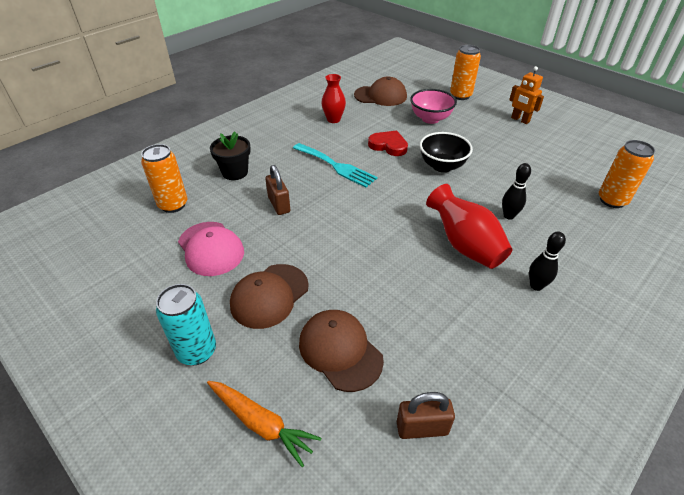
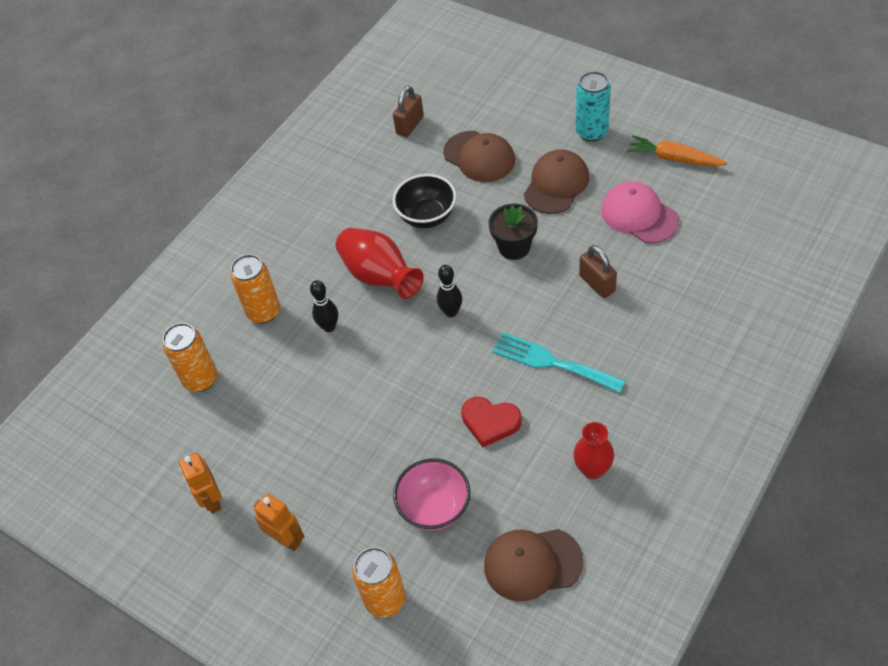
camera: 175 degrees right, 10 degrees up
(173, 205) = (719, 256): orange can -> orange can (263, 312)
(235, 172) = (679, 321): black flower pot -> black flower pot (514, 247)
(261, 423) = (519, 104): orange carrot -> orange carrot (674, 158)
(422, 428) = (410, 125): brown padlock -> brown padlock turned 45 degrees counterclockwise
(442, 166) = (409, 395): black bowl -> black bowl (427, 217)
(536, 286) = (313, 247): black bowling pin -> black bowling pin (451, 312)
(574, 140) = (211, 500): none -> orange robot

